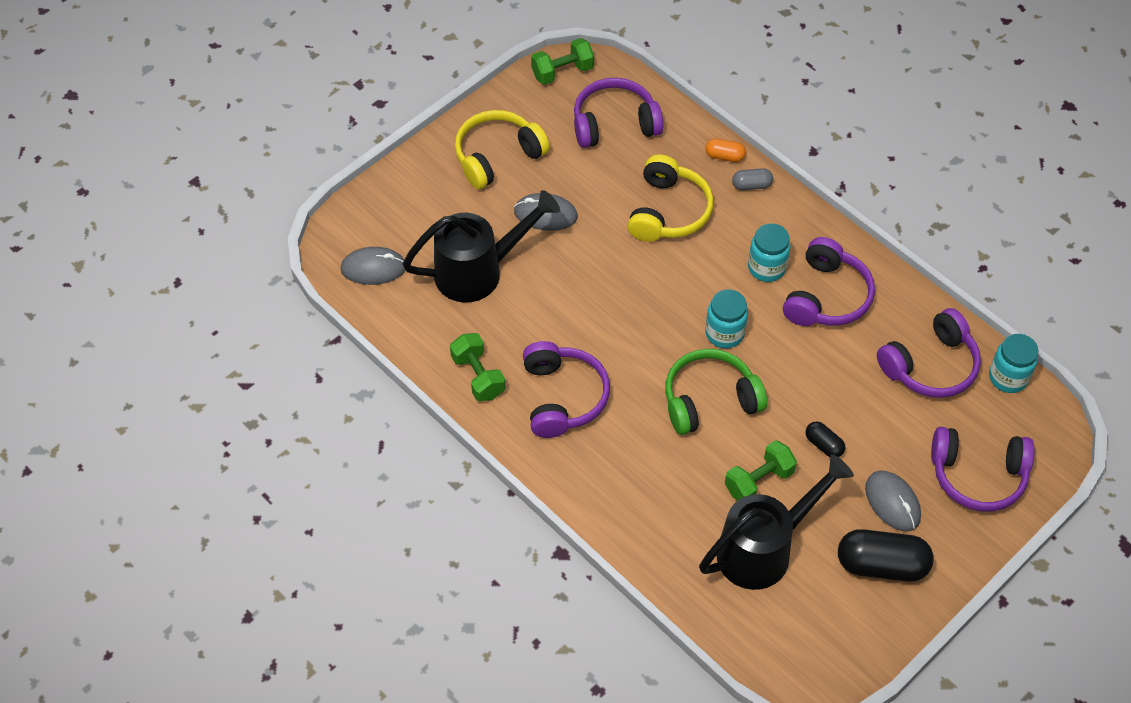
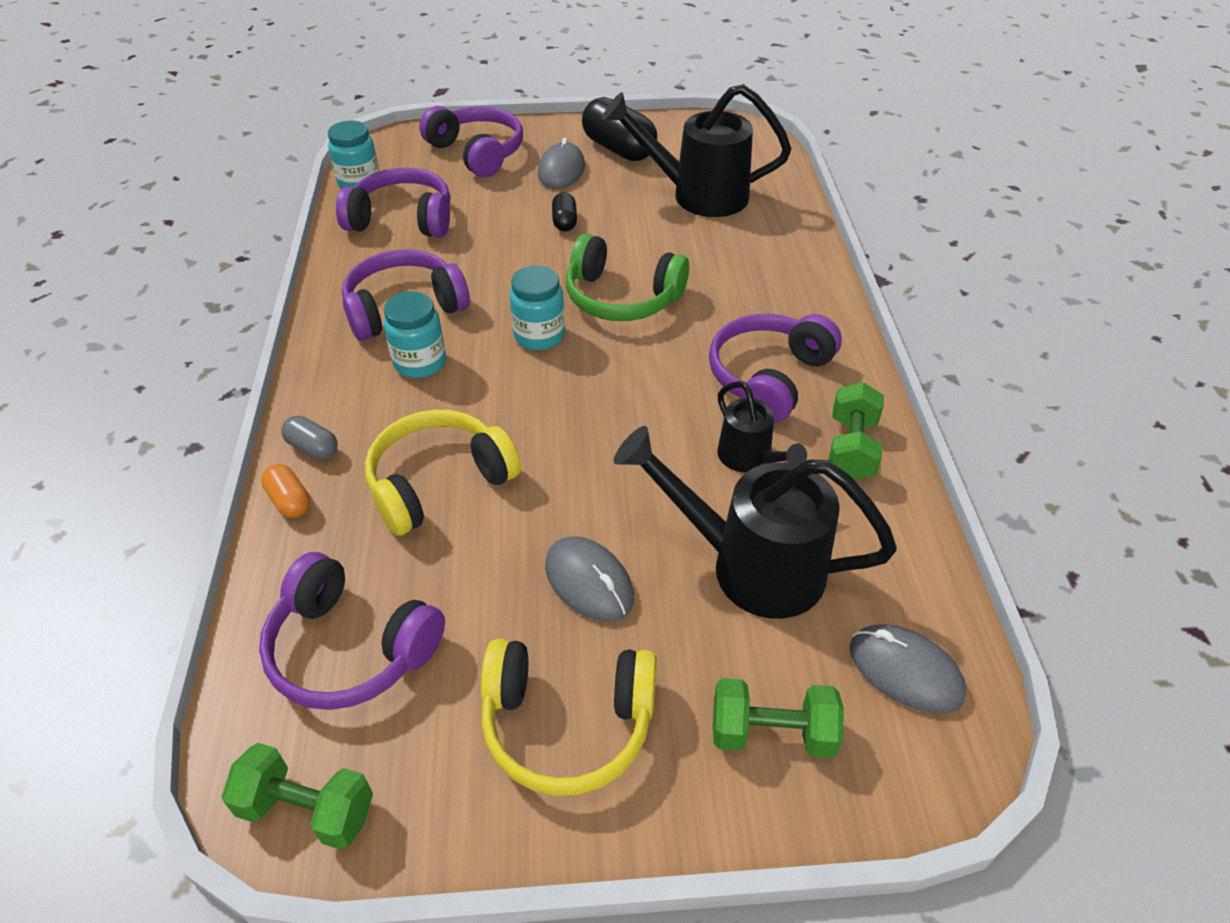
camera: 140 degrees left, 10 degrees down
(527, 331) = (749, 459): none -> black watering can
(758, 481) = (650, 229): green dumbbell -> green dumbbell (772, 733)

